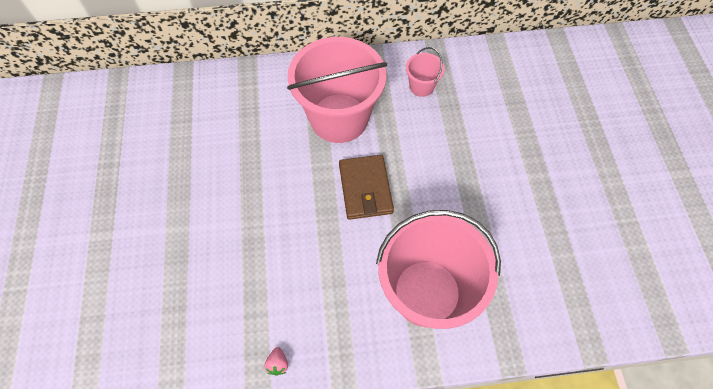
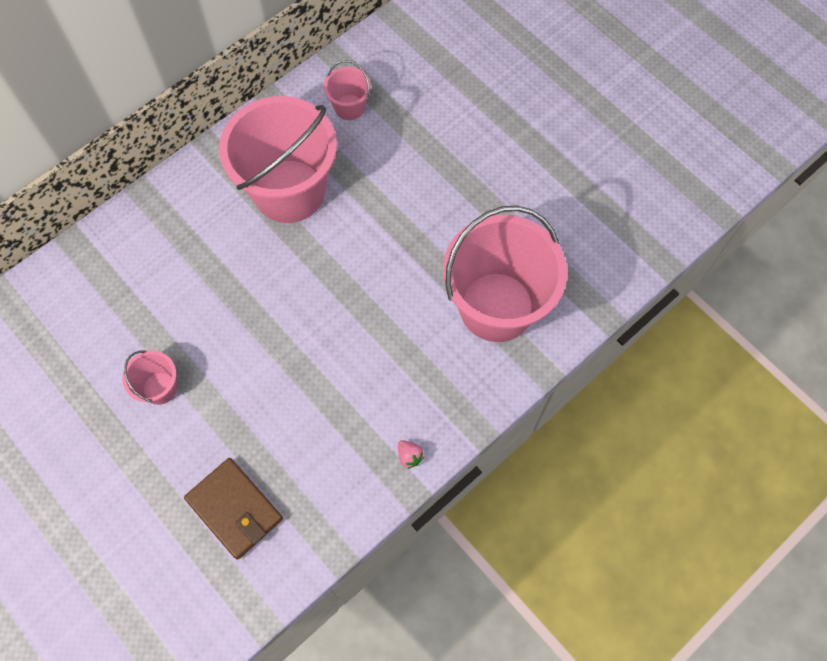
camera: 35 degrees left, 5 degrees up
(156, 196) = (160, 388): none -> pink bucket
(365, 189) = (370, 246): brown wallet -> brown wallet (235, 509)

